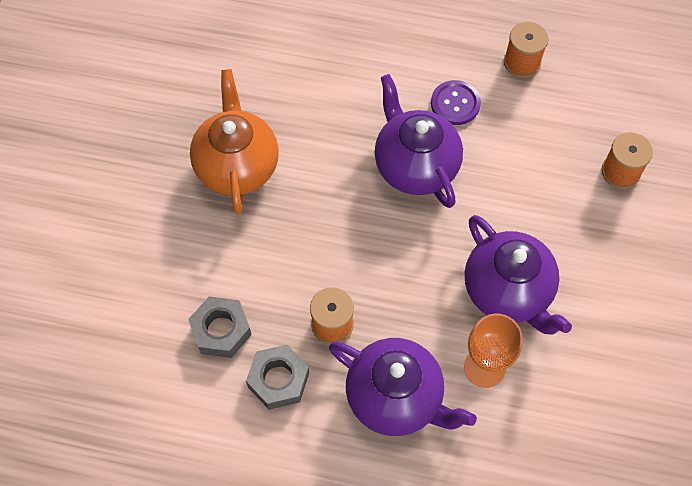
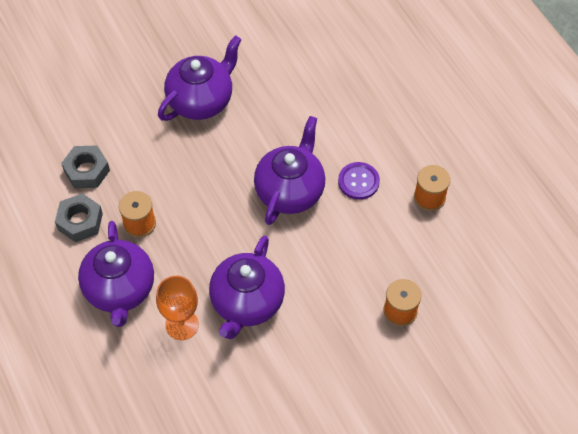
camera: 50 degrees right, 5 degrees down
(237, 166) = (201, 101): orange teapot -> purple teapot

